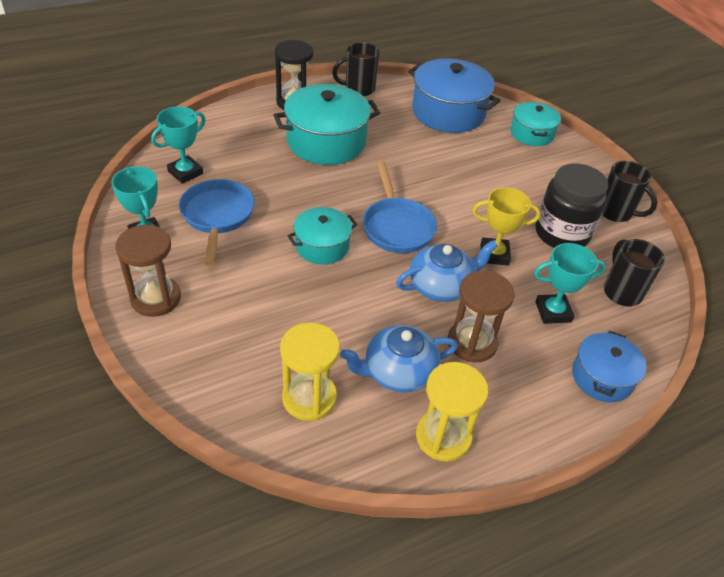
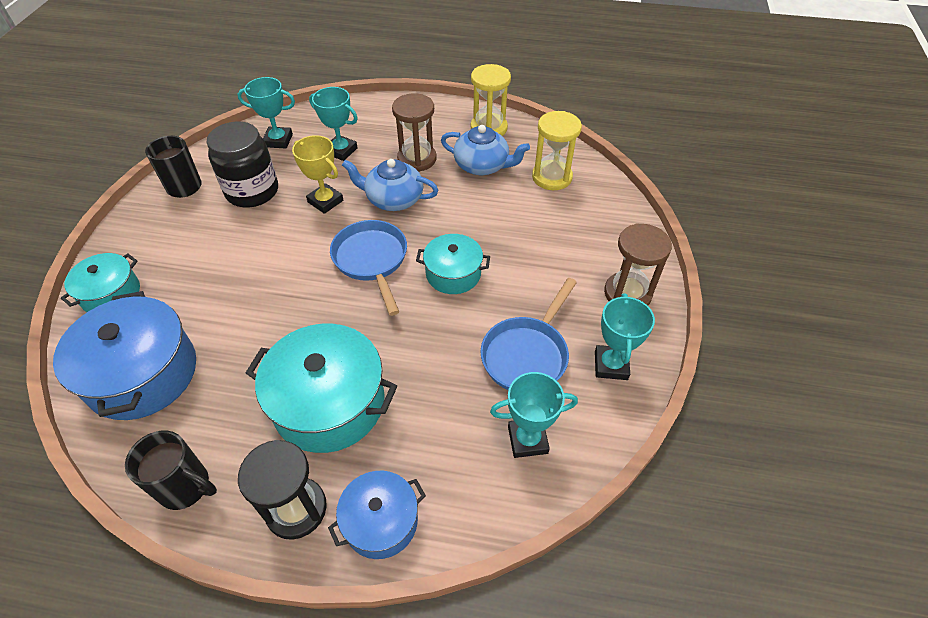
camera: 140 degrees left, 5 degrees up
(397, 227) = (371, 260): blue pan -> blue pan turned 45 degrees counterclockwise
(602, 377) = (364, 112): blue pot -> blue pot (381, 521)
(621, 291) = (278, 140): black mug -> turquoise trophy

